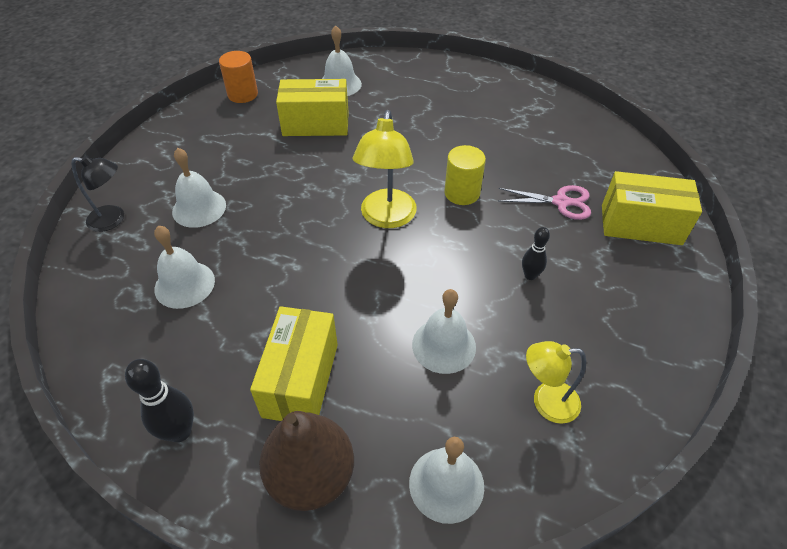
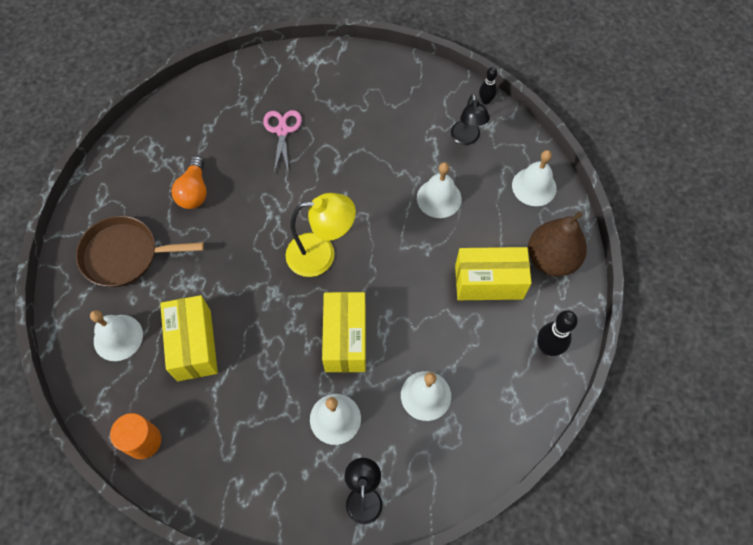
camera: 100 degrees left, 15 degrees up
(420, 89) = (125, 255): none -> brown pan
(462, 193) = (281, 201): yellow cylinder -> none
(483, 132) = (194, 191): none -> orange light bulb
(530, 275) = (364, 149): black bowling pin -> black bowling pin (485, 101)
(546, 402) = (466, 138): yellow lamp -> black lamp
(640, 224) = (299, 80): yellow box -> yellow box (345, 339)

